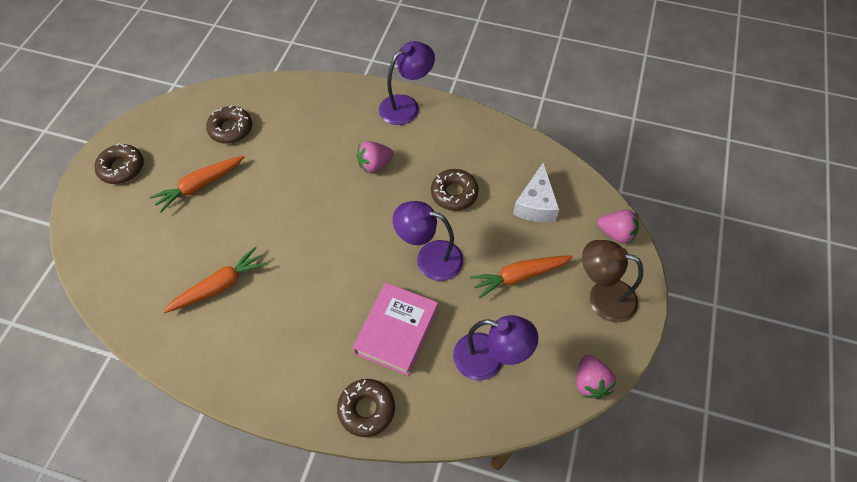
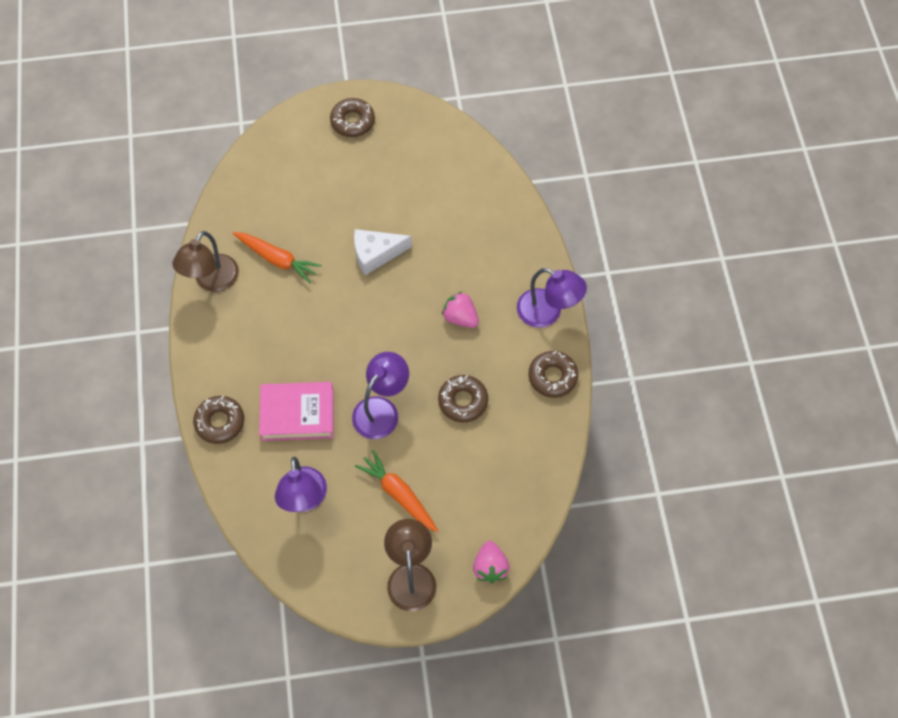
camera: 65 degrees right, 5 degrees up
(200, 186) = (364, 190): orange carrot -> none
(202, 356) = (212, 281): none -> brown lamp
(231, 129) = (437, 179): brown donut -> brown donut (552, 377)
(430, 258) = (381, 410): purple lamp -> purple lamp turned 45 degrees clockwise
(536, 204) = (487, 480): white cheese -> white cheese (376, 254)
(590, 382) = (319, 592): pink strawberry -> none

